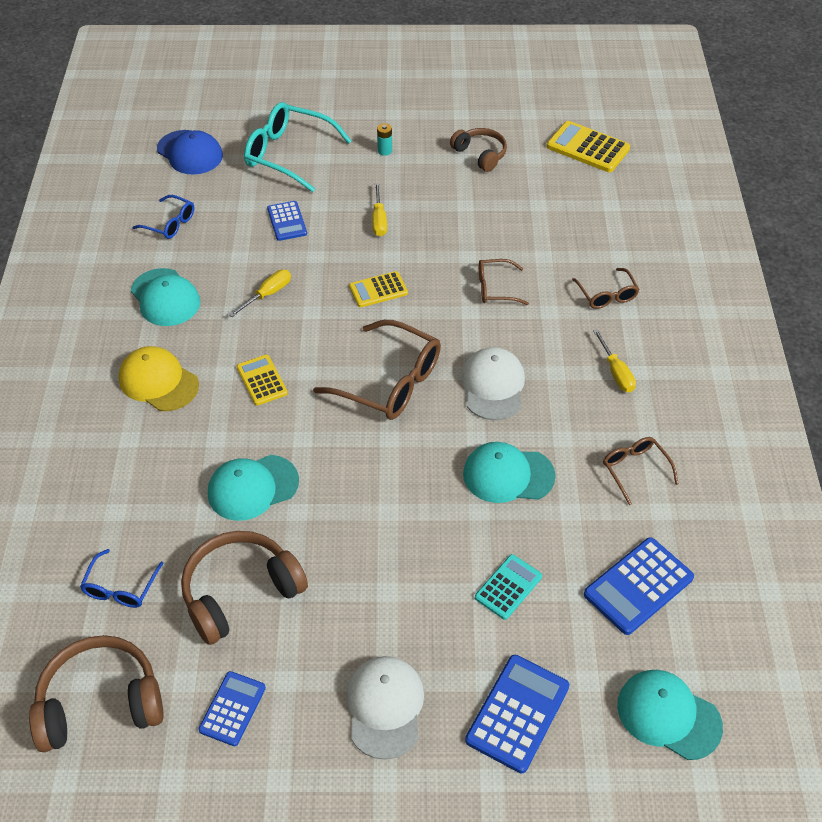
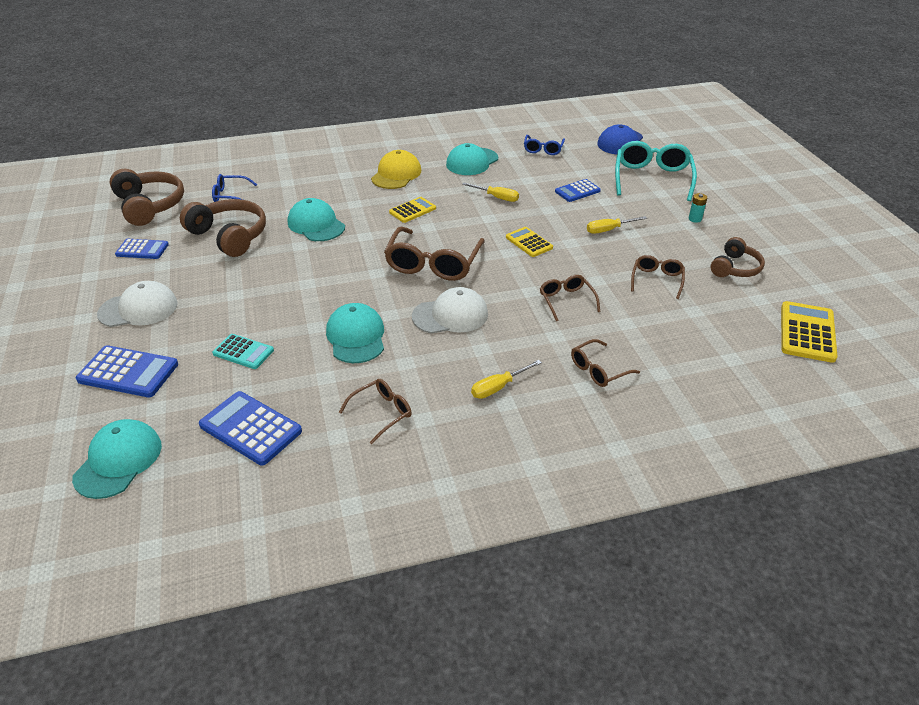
camera: 75 degrees right, 10 degrees down
(482, 213) = (657, 280): none -> brown glasses

